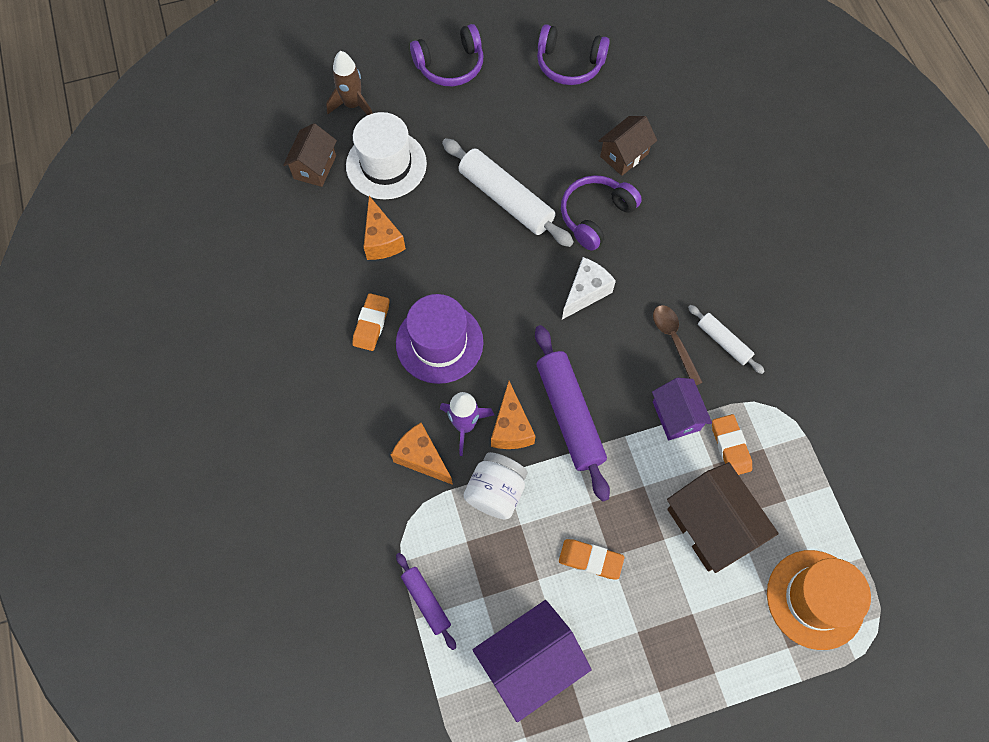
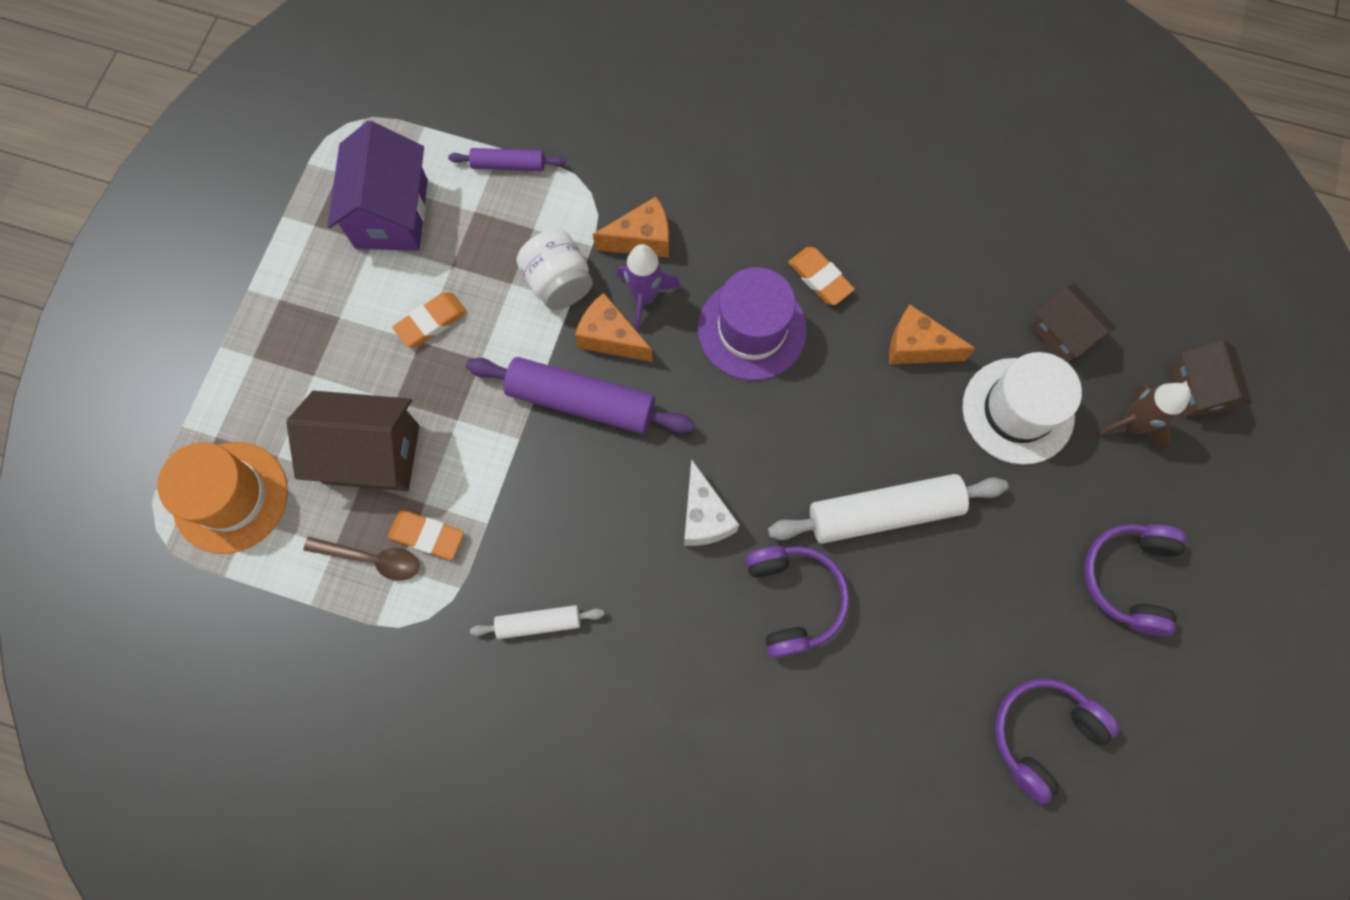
camera: 125 degrees right, 5 degrees up
(624, 155) = (855, 699): brown house -> brown house (1197, 389)
(674, 340) = (580, 569): brown spoon -> brown spoon (372, 559)
(676, 416) = (500, 506): purple house -> none

